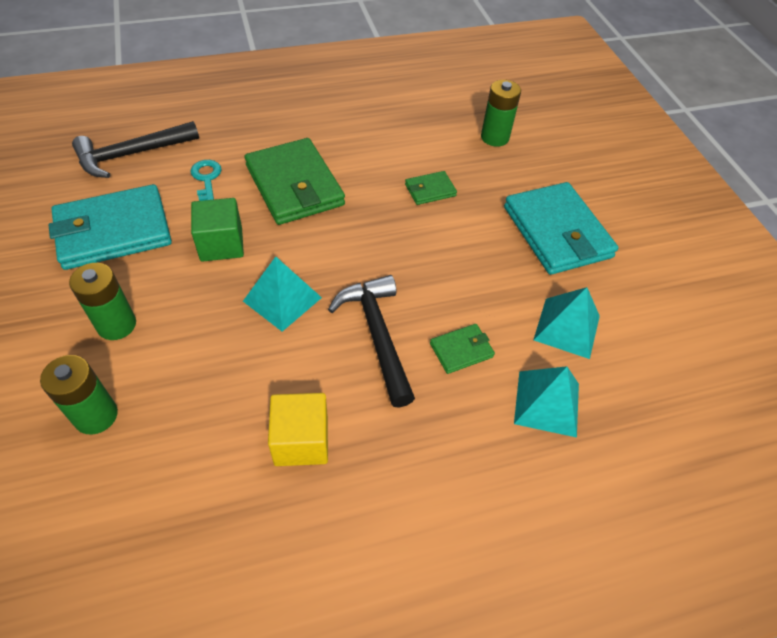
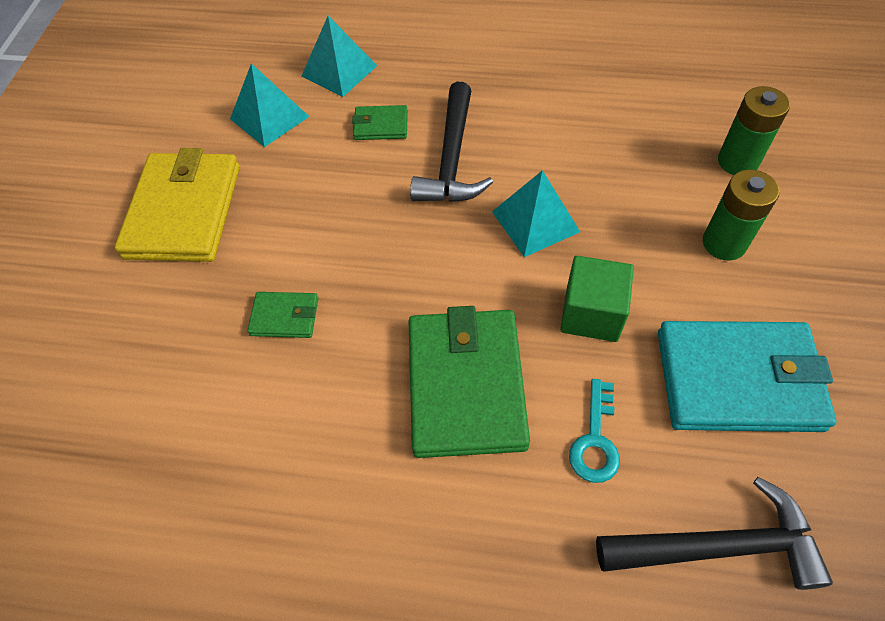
camera: 150 degrees left, 5 degrees up
(301, 441) = (556, 98): yellow cube -> none
(494, 137) = (121, 386): green battery -> none
(557, 232) = (184, 211): turquoise wallet -> yellow wallet

